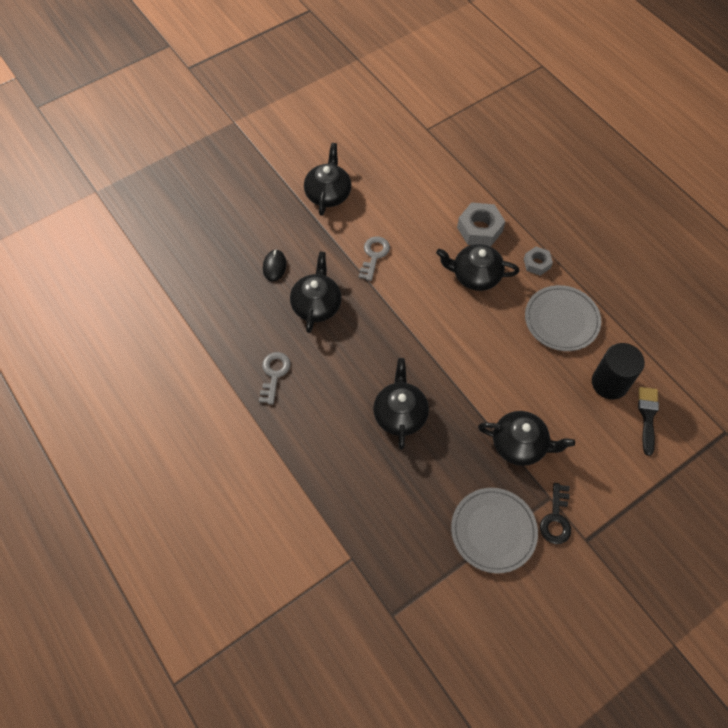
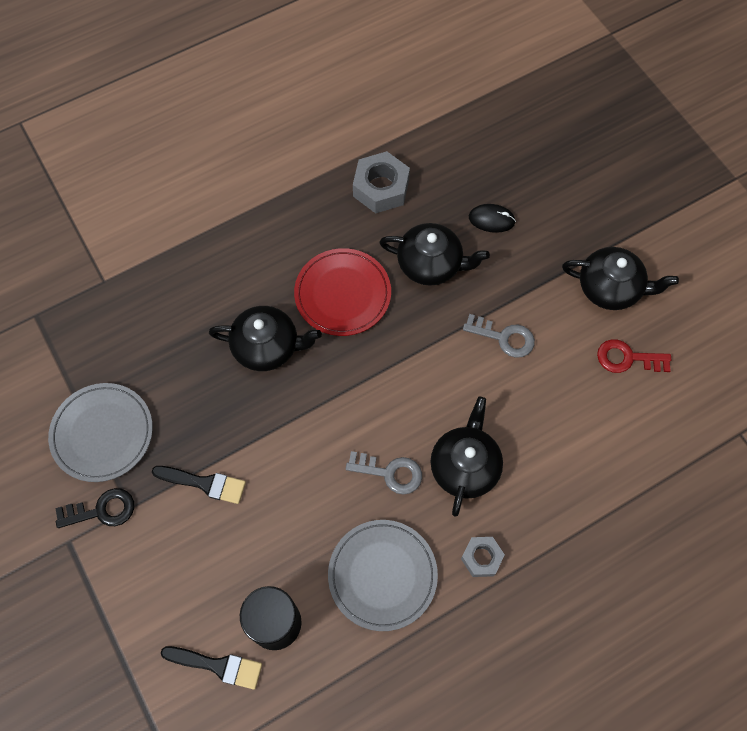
camera: 95 degrees right, 5 degrees up
(274, 374) = (337, 214): grey key -> grey key (390, 473)
(348, 363) = (342, 294): none -> red plate
(382, 185) = (627, 358): none -> red key
(479, 229) = (545, 484): grey nut -> grey nut (381, 188)
(520, 444) = (204, 483): black teapot -> black brush
(556, 518) = (102, 510): black key -> black key turned 150 degrees clockwise

